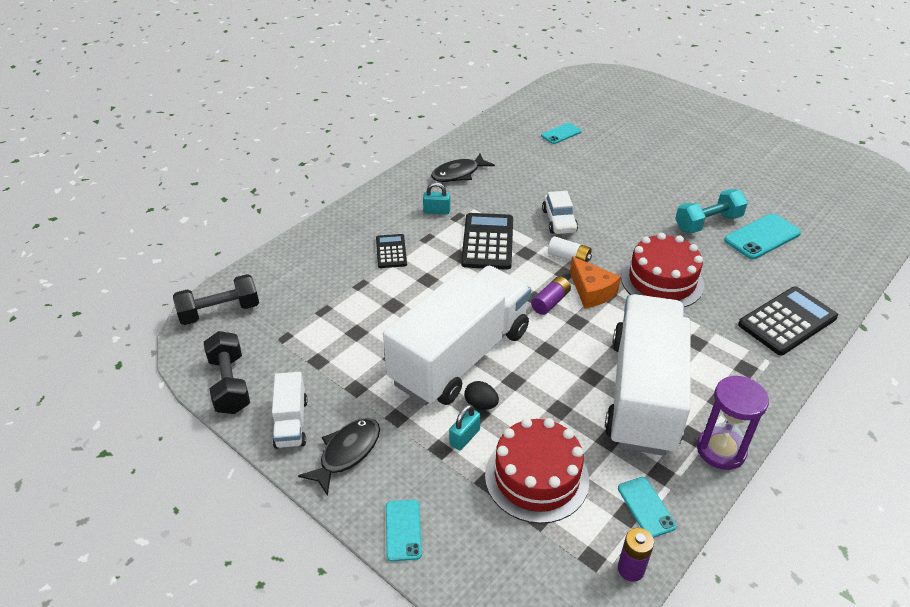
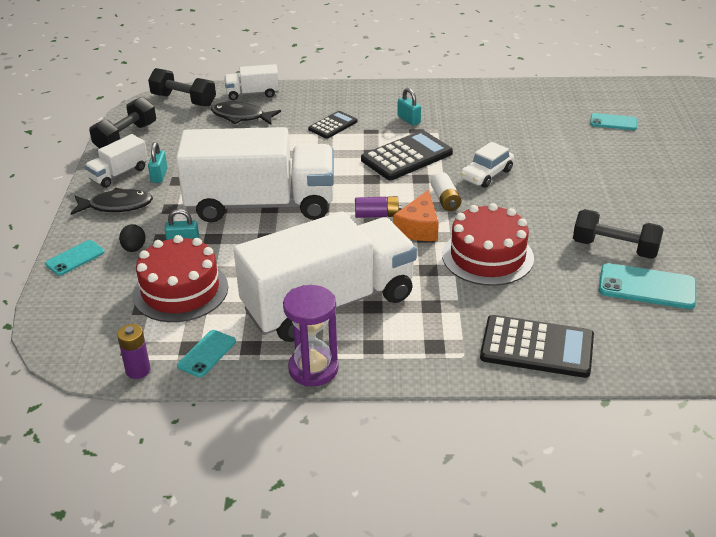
camera: 50 degrees right, 5 degrees down
(274, 265) = (252, 94): none -> white truck
(331, 396) = (159, 175): none -> turquoise padlock
(458, 174) = (471, 106): black fish -> black fish (241, 117)
(481, 404) = (223, 235): black egg -> black egg (134, 249)
(708, 223) = (615, 248): turquoise dumbbell -> black dumbbell

